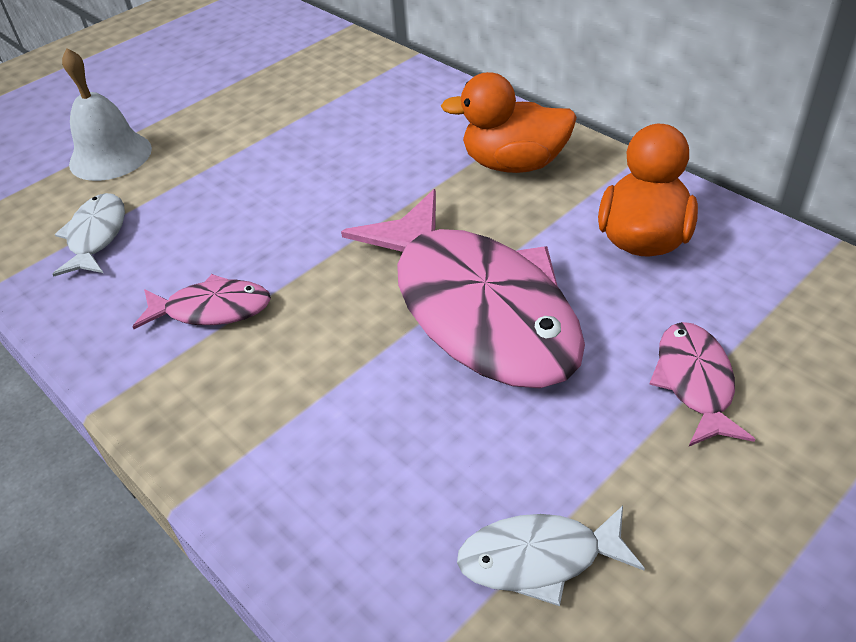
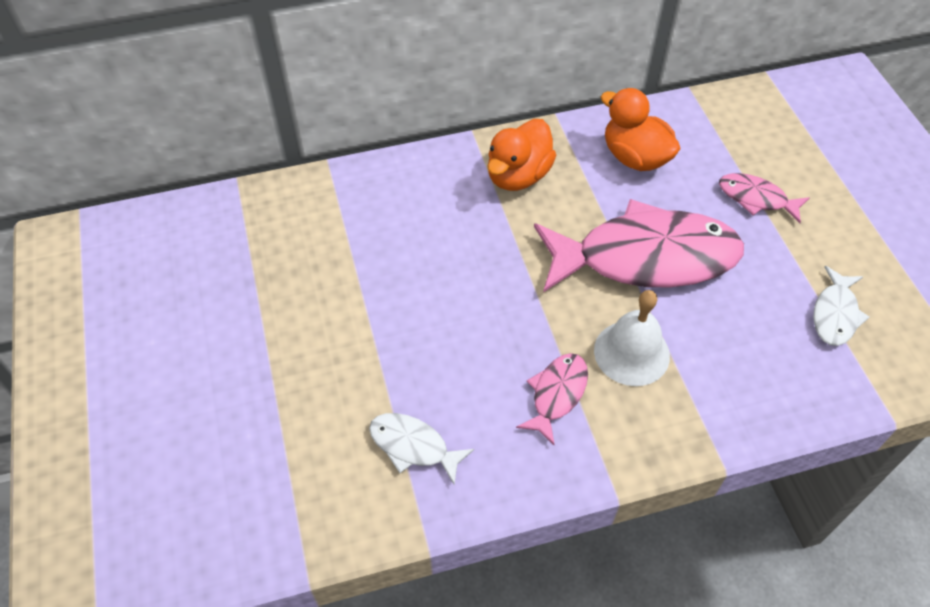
camera: 65 degrees left, 10 degrees up
(110, 156) = (298, 409): white bell -> white bell (631, 353)

